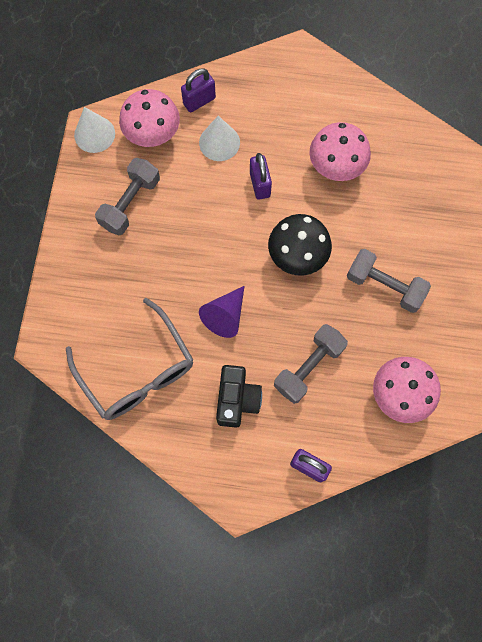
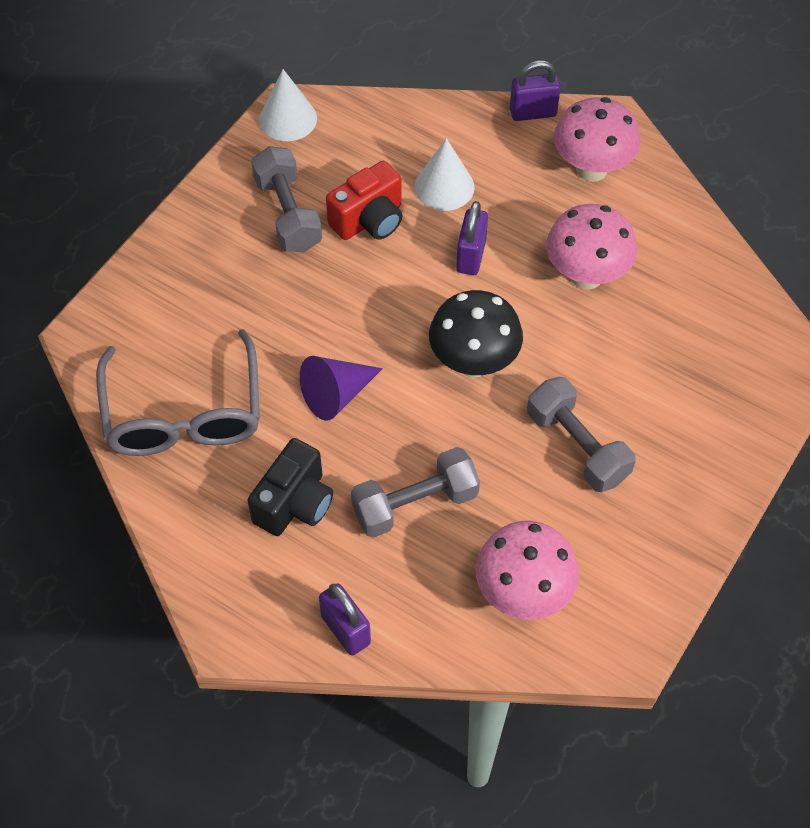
camera: 25 degrees right, 15 degrees down
(130, 203) = (288, 214): grey dumbbell -> grey dumbbell turned 75 degrees counterclockwise
(153, 136) = (361, 148): pink mushroom -> pink mushroom (591, 169)
(184, 186) = (369, 220): none -> red camera
(199, 101) = (444, 130): purple padlock -> purple padlock (533, 112)

